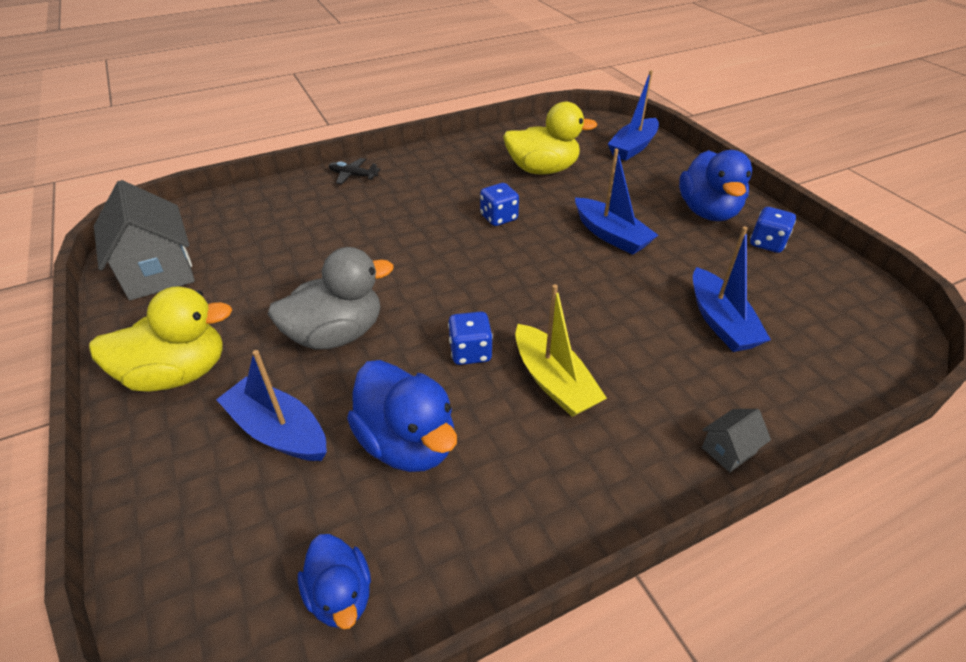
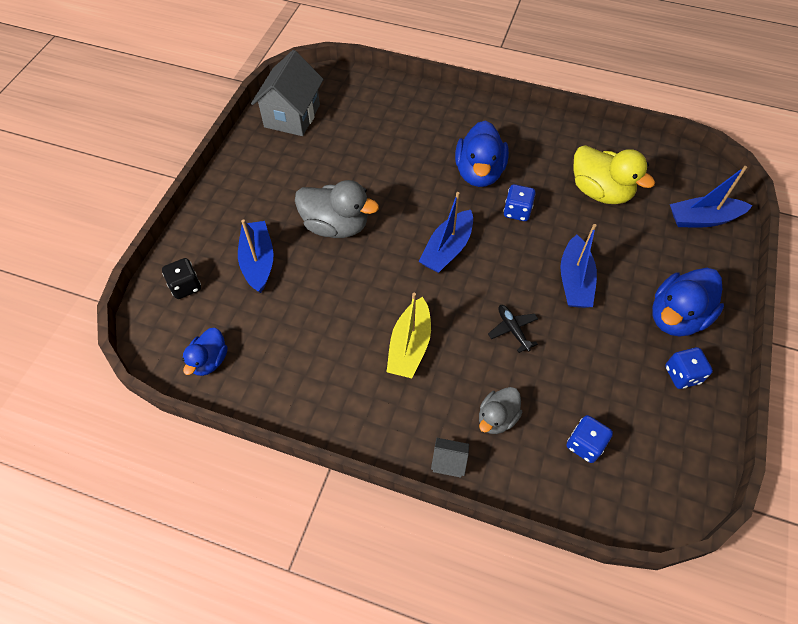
camera: 45 degrees right, 15 degrees up
(178, 373) = (247, 192): yellow duck -> none
(198, 535) = (185, 286): none -> black dice
(353, 176) = (464, 109): black plane -> black plane (512, 329)
(408, 442) = (304, 316): blue duck -> blue duck (479, 173)
(470, 352) = (388, 292): blue dice -> blue dice (585, 444)
(707, 377) = (497, 418): none -> grey duck
(720, 321) = (557, 396): blue boat -> blue boat (447, 249)

